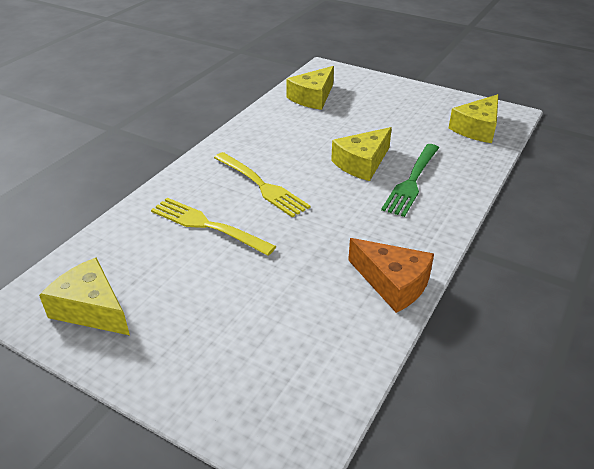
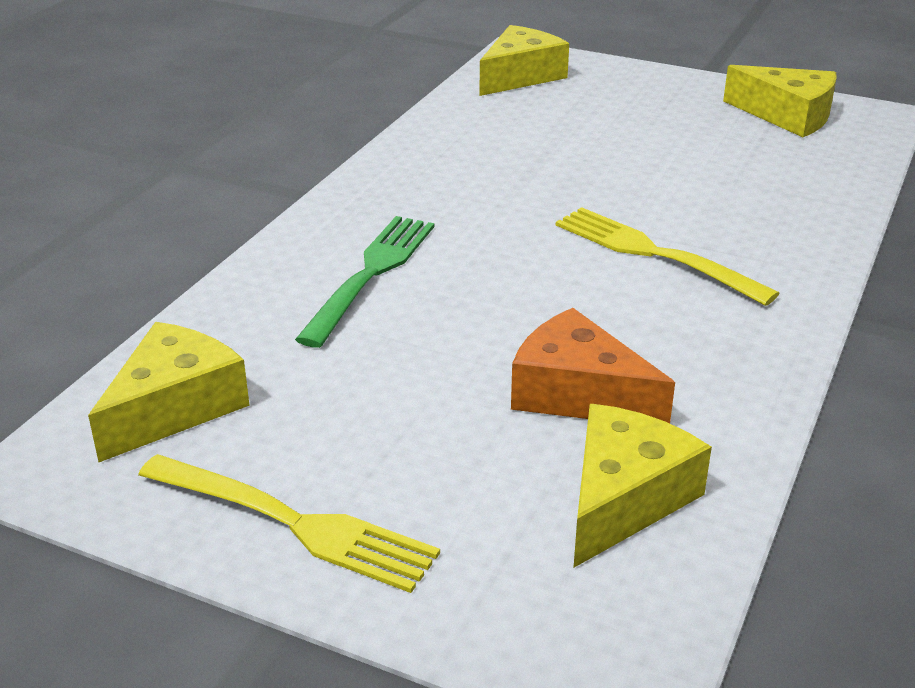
camera: 175 degrees right, 5 degrees down
(207, 225) = (710, 195): yellow fork -> yellow fork (294, 523)
(362, 163) = (468, 304): yellow cheese -> yellow cheese (520, 76)
(393, 283) = (424, 149): orange cheese -> orange cheese (578, 393)

